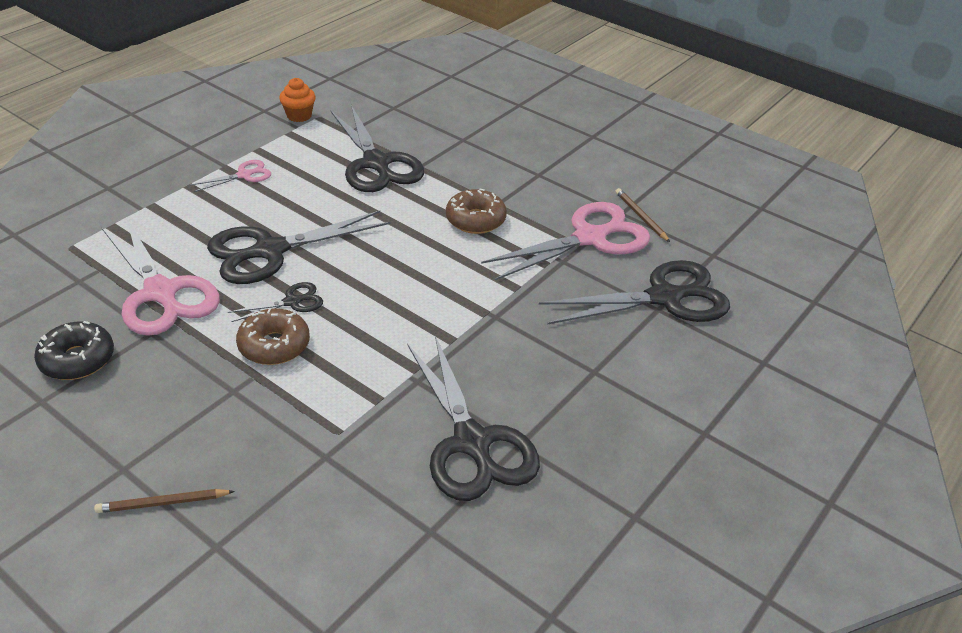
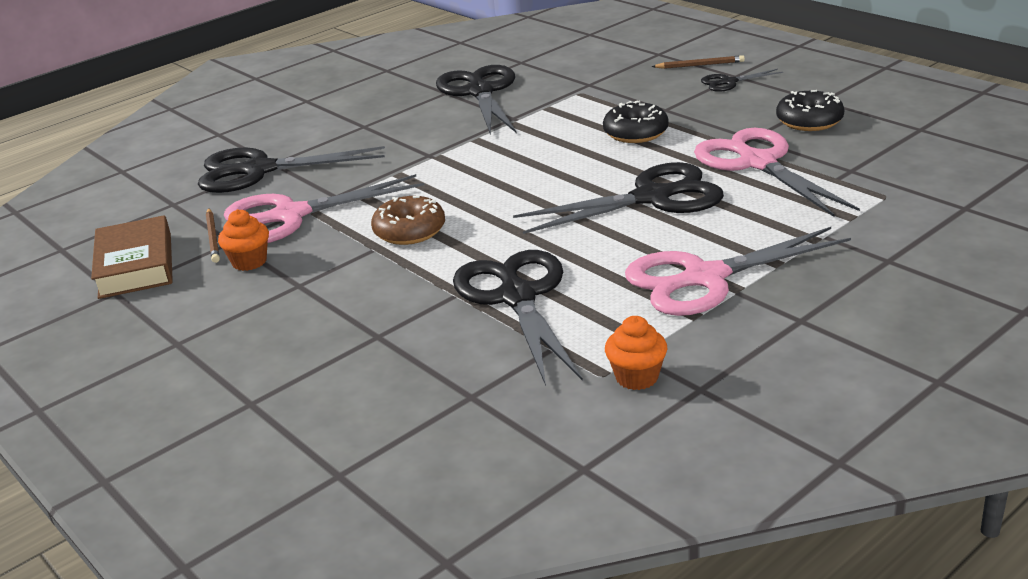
camera: 165 degrees left, 10 degrees down
(244, 175) = (704, 278): pink scissors -> pink scissors, size x2.10
(274, 345) = (635, 133): brown donut -> black donut
(292, 302) = (622, 160): black scissors -> black scissors (728, 82)
(591, 194) = (249, 262): none -> orange cupcake
(680, 192) = (136, 265): none -> brown book

